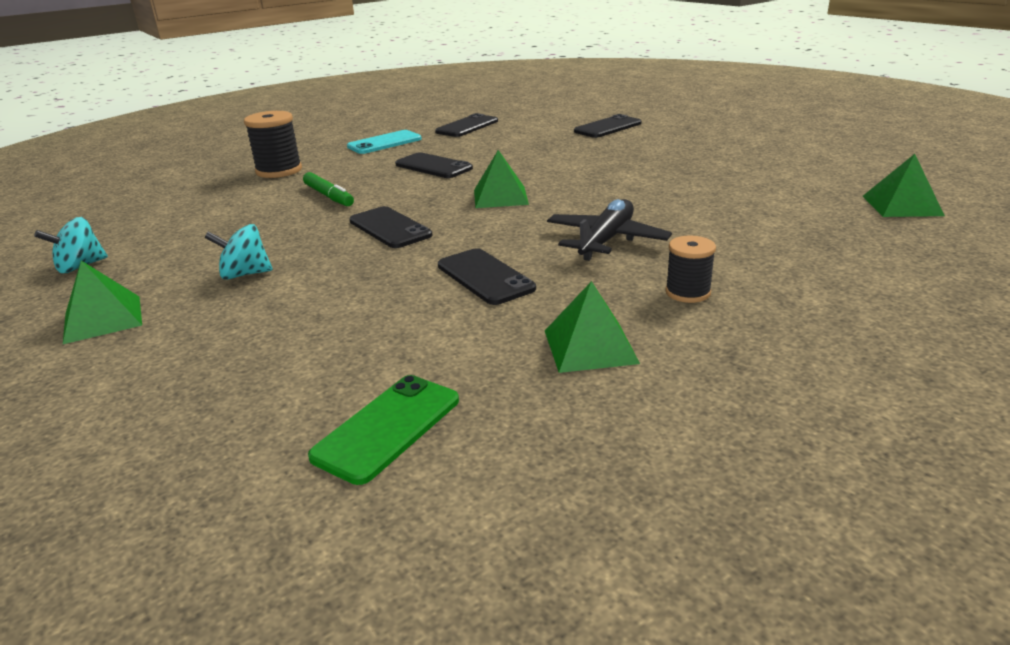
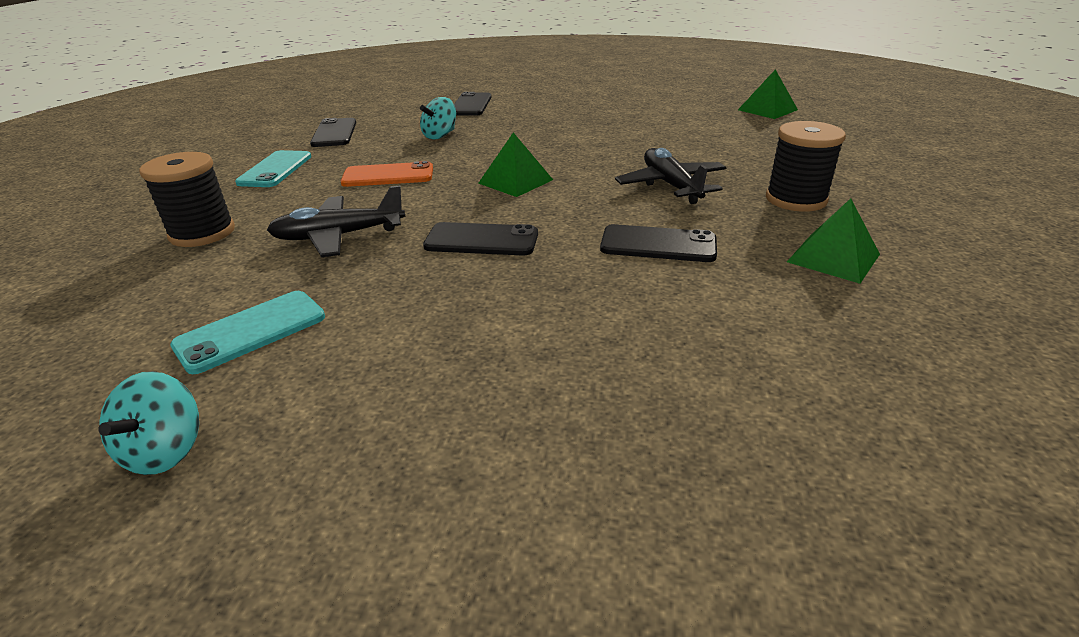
camera: 45 degrees left, 5 degrees up
(103, 319) = (377, 480): green pyramid -> none
(197, 230) = (251, 331): none -> turquoise phone
(245, 274) = (438, 343): turquoise spinning top -> turquoise spinning top (440, 135)
(328, 196) = (338, 236): green marker -> black plane
(387, 428) = (874, 384): green phone -> none
(433, 166) = (388, 176): black phone -> orange phone
(687, 292) = (795, 199): black spool -> black spool, size x1.60

